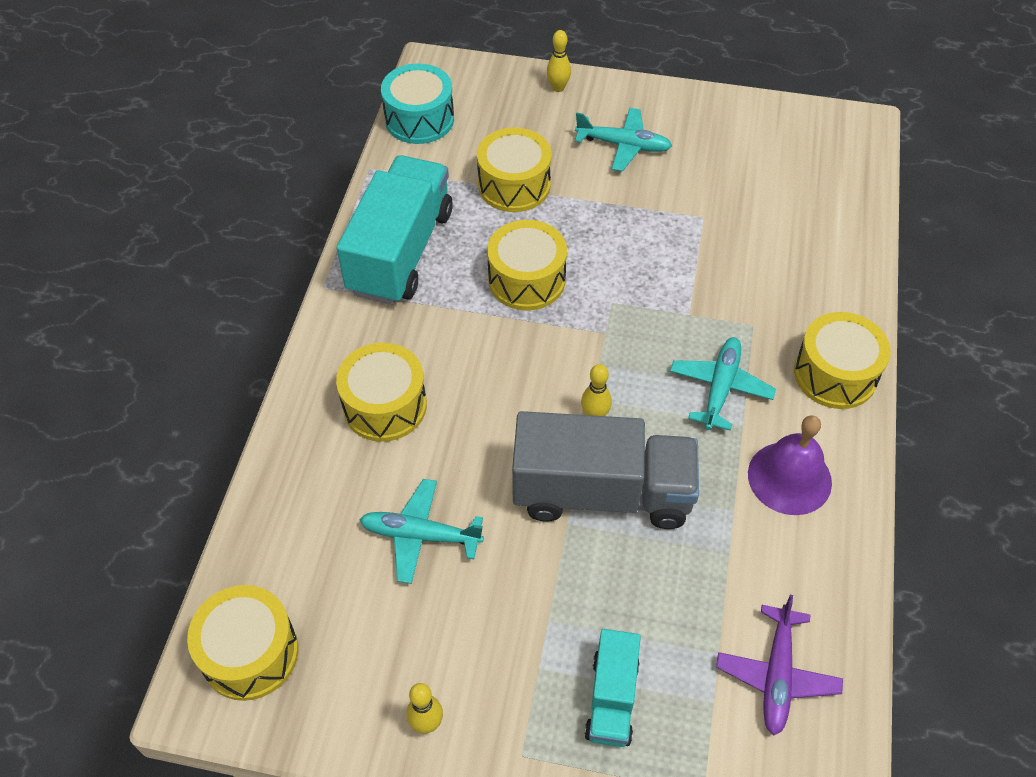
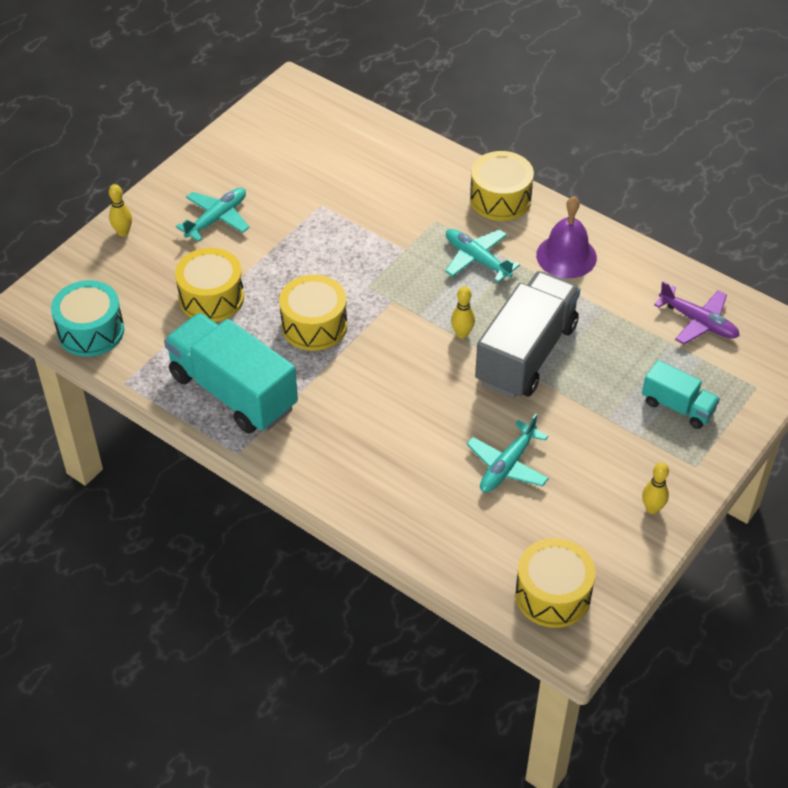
camera: 65 degrees left, 5 degrees down
(385, 405) = (381, 450): yellow drum -> none

